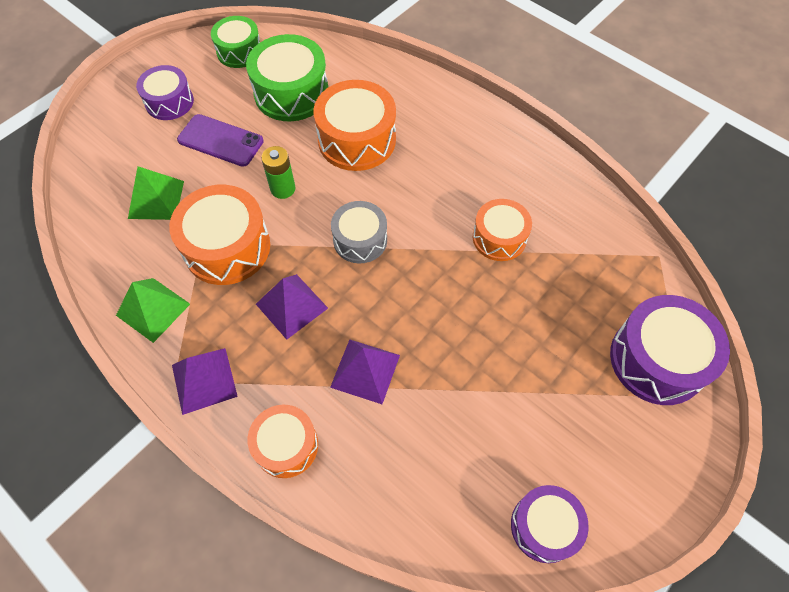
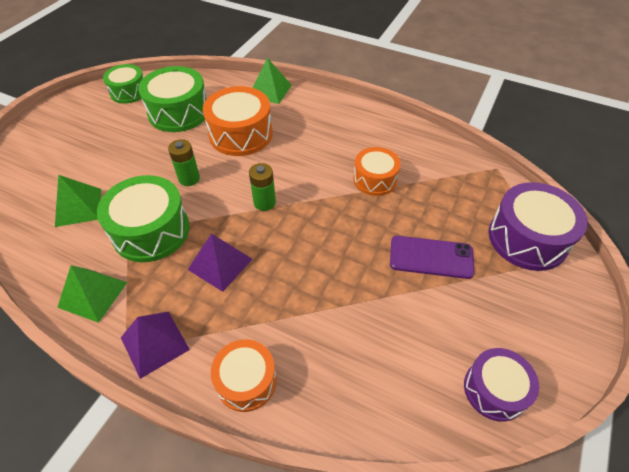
camera: 15 degrees left, 10 degrees down
(169, 102) = (76, 135): purple drum -> none
(220, 141) = (127, 154): purple phone -> purple phone (431, 257)
(227, 247) = (151, 231): orange drum -> green drum
(360, 240) = (264, 203): grey drum -> green battery
(365, 371) = (299, 301): purple pyramid -> none
(409, 82) = (270, 90): none -> green pyramid

